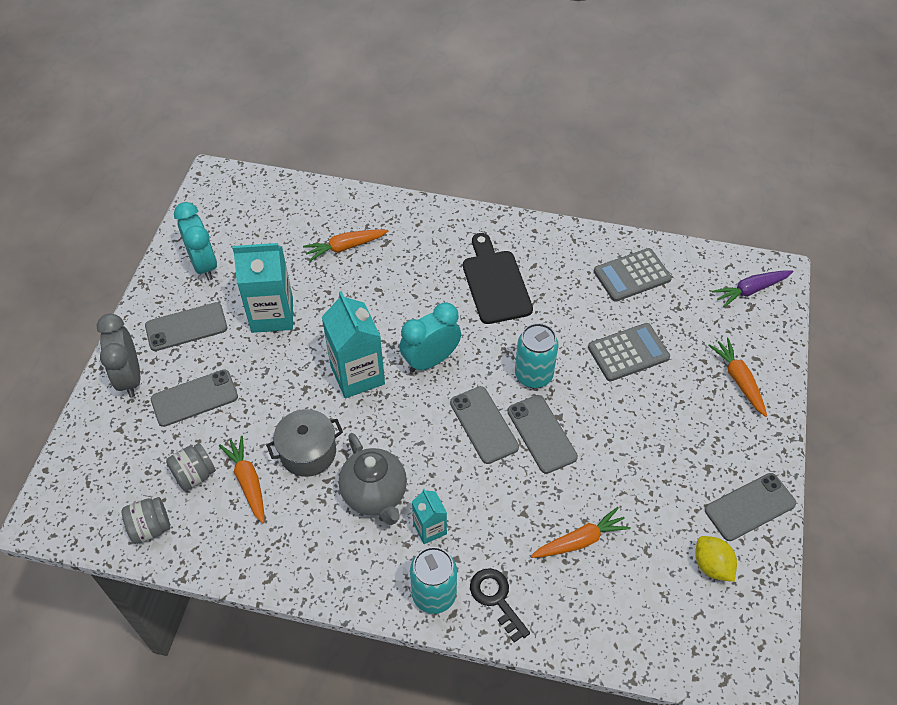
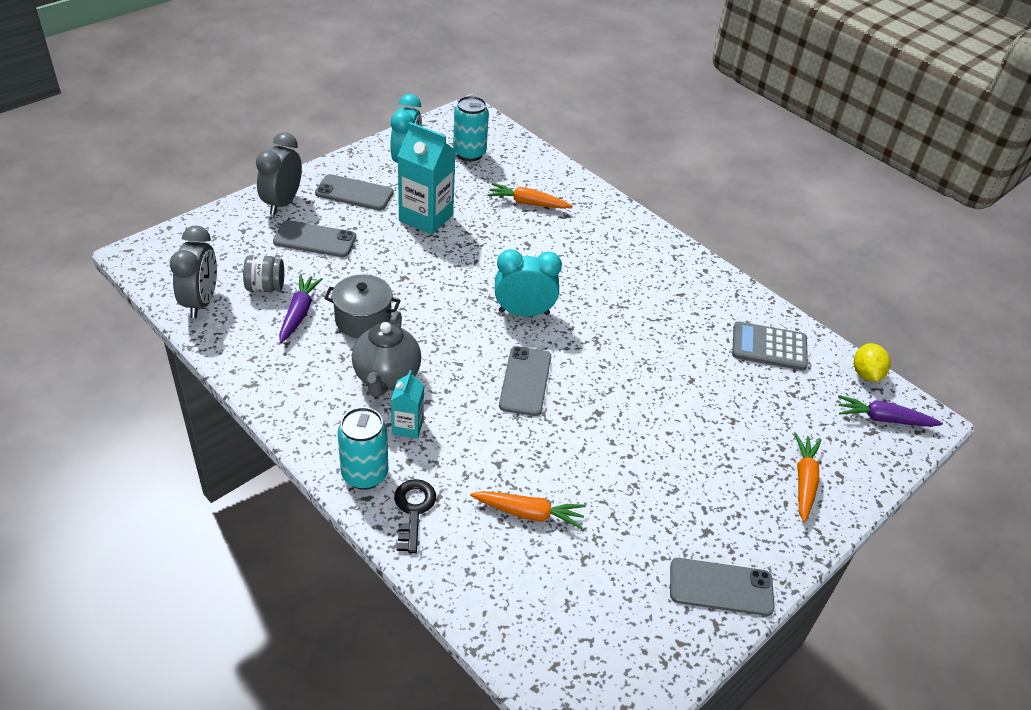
camera: 30 degrees right, 10 degrees down
(150, 528) = (201, 302): grey jar -> grey clock
(248, 482) = (299, 313): orange carrot -> purple carrot
(357, 375) = (453, 290): turquoise carton -> none
(495, 283) = (633, 289): black cutting board -> none
(533, 375) = (604, 370): turquoise can -> turquoise can (469, 153)
(541, 434) = (570, 416): grey phone -> none
(628, 352) = (710, 401): grey calculator -> none
(711, 565) = (637, 609): yellow lemon -> yellow lemon (866, 374)

